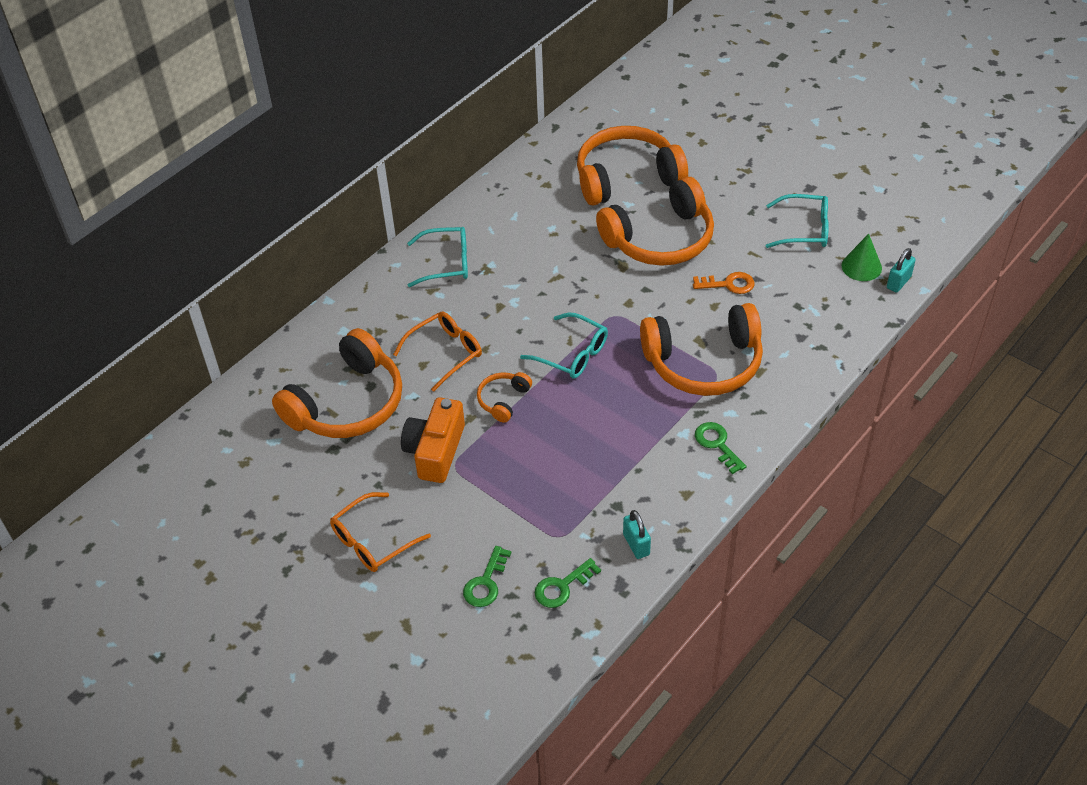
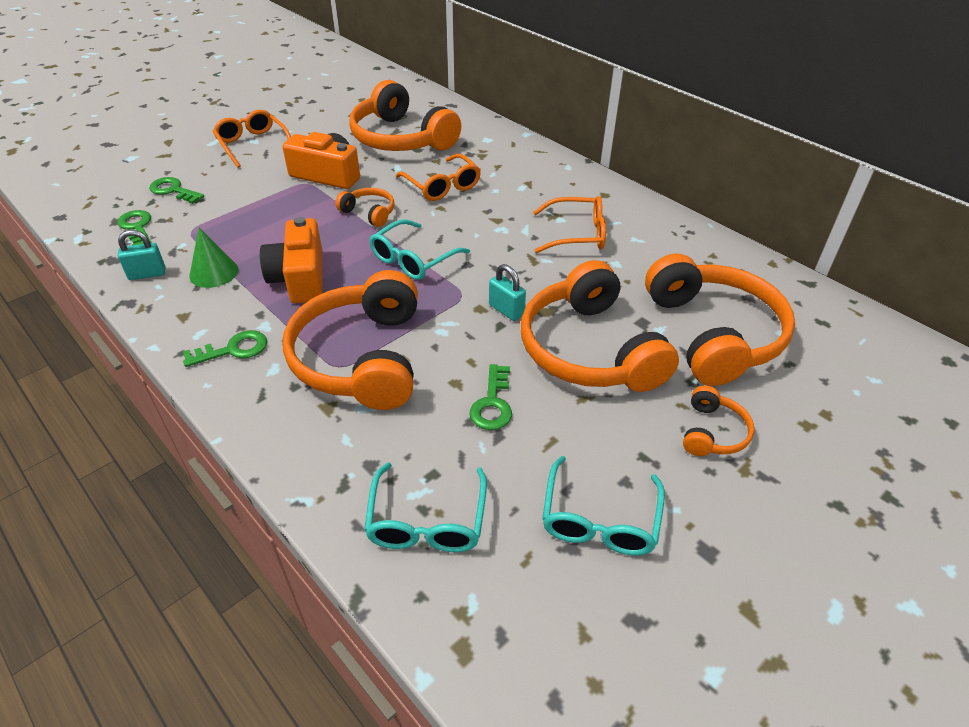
camera: 95 degrees right, 5 degrees down
(446, 263) = (565, 193): turquoise glasses -> turquoise glasses (427, 521)
(513, 252) = (577, 234): none -> orange glasses
(616, 426) = (300, 278): none -> orange camera
(721, 182) = (712, 432): none -> orange headphones
(728, 284) = (492, 404): orange key -> green key
(861, 266) = (500, 584): green cone -> green cone (214, 272)
(898, 282) = (450, 636): turquoise padlock -> turquoise padlock (506, 310)

